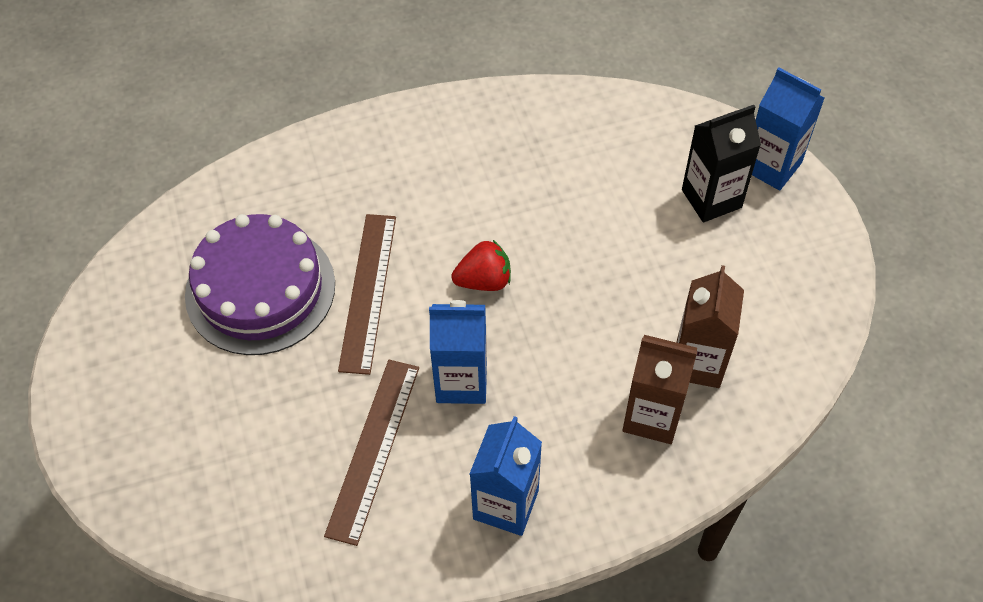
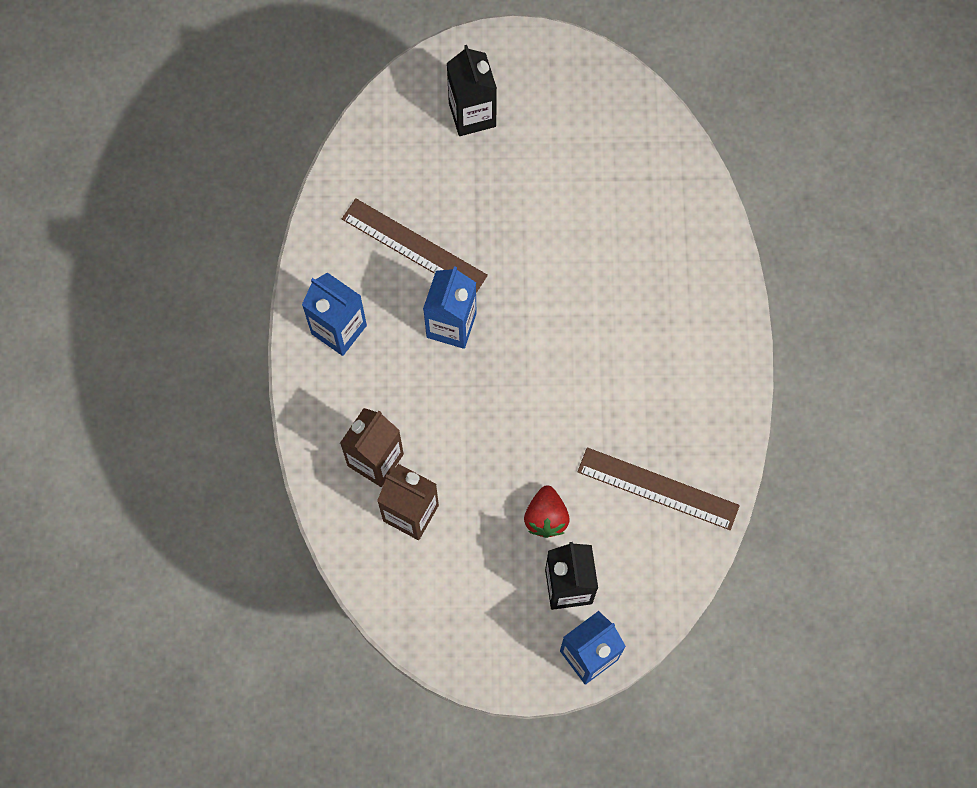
camera: 105 degrees right, 15 degrees up
(179, 432) = (472, 114): none -> black carton
(260, 289) = (583, 192): purple cake -> none
(368, 291) = (556, 274): brown ruler -> brown ruler (658, 488)
(484, 280) = (540, 367): red strawberry -> red strawberry (546, 517)

